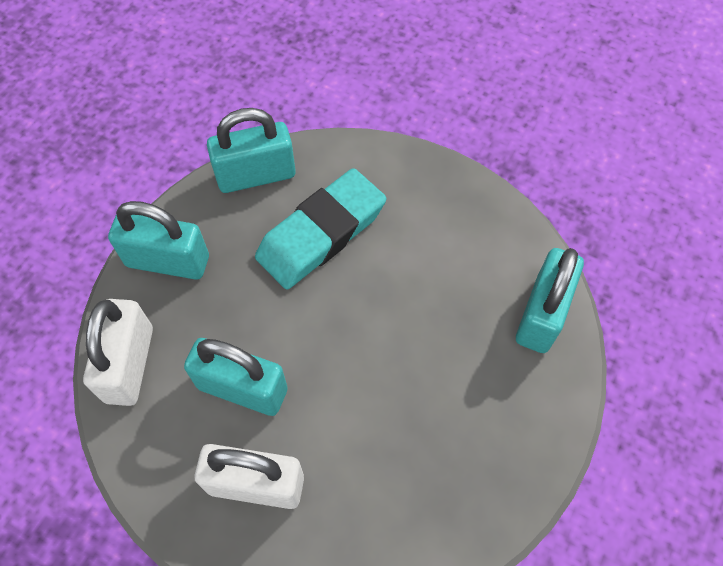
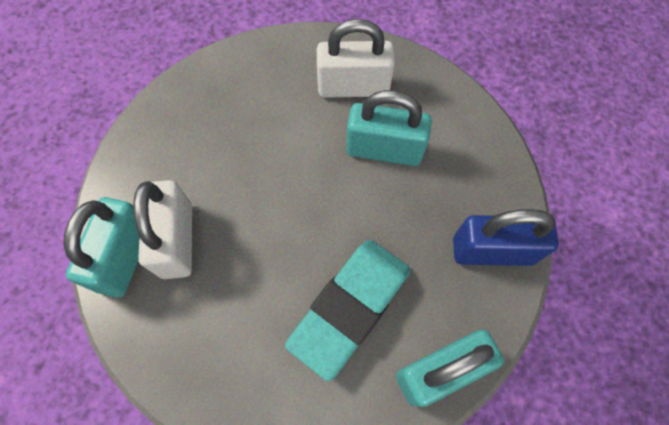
camera: 170 degrees right, 5 degrees up
(129, 364) = (484, 153): white padlock -> white padlock (177, 240)
(167, 261) = (492, 251): turquoise padlock -> blue padlock

